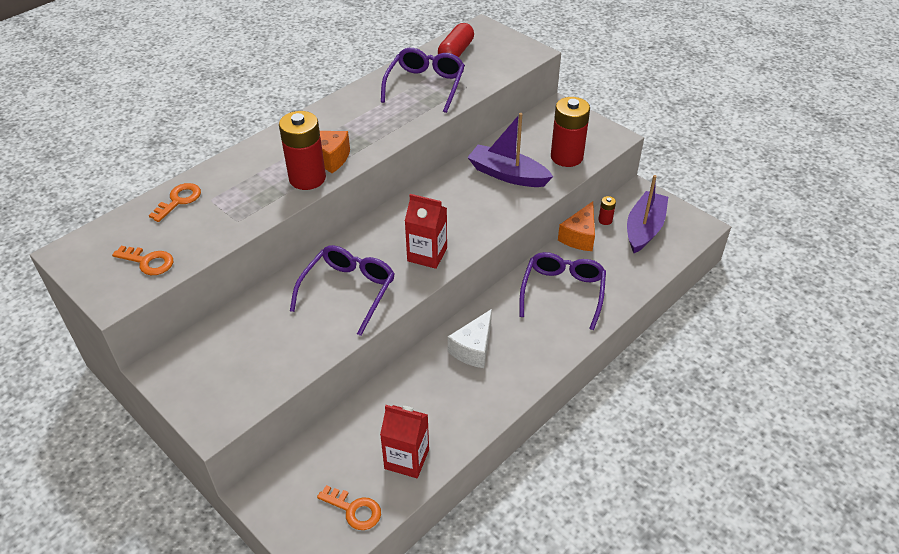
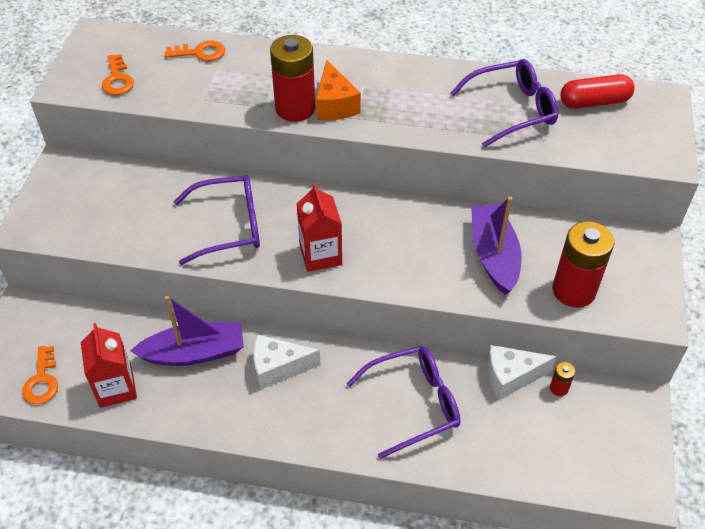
camera: 55 degrees right, 5 degrees up
(579, 236) = (510, 377): orange cheese -> white cheese
(644, 229) = (581, 433): purple boat -> purple boat (194, 353)

